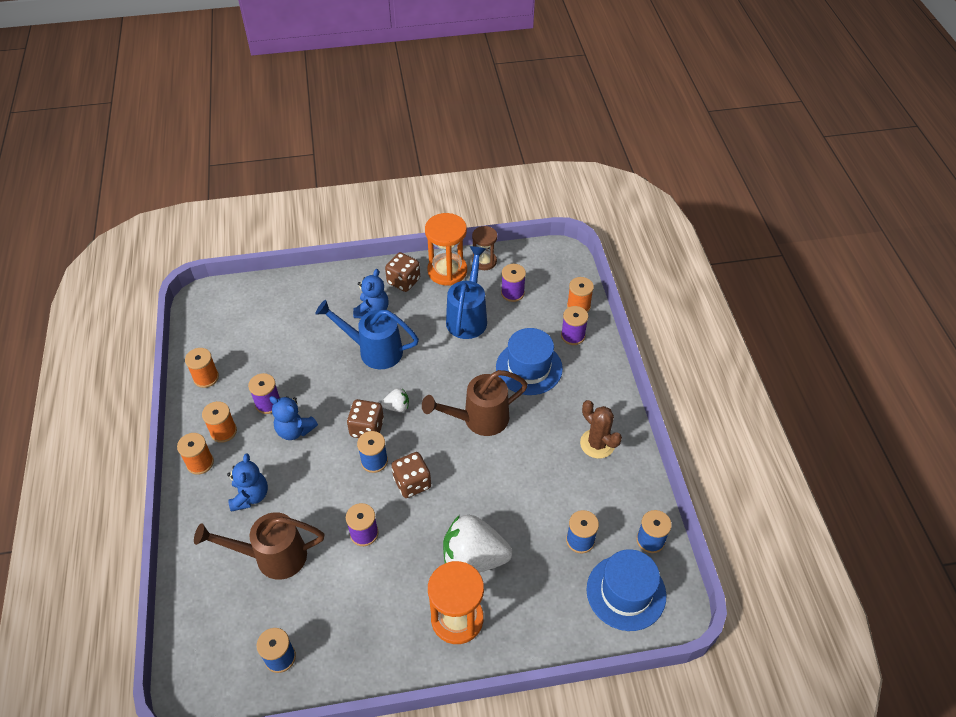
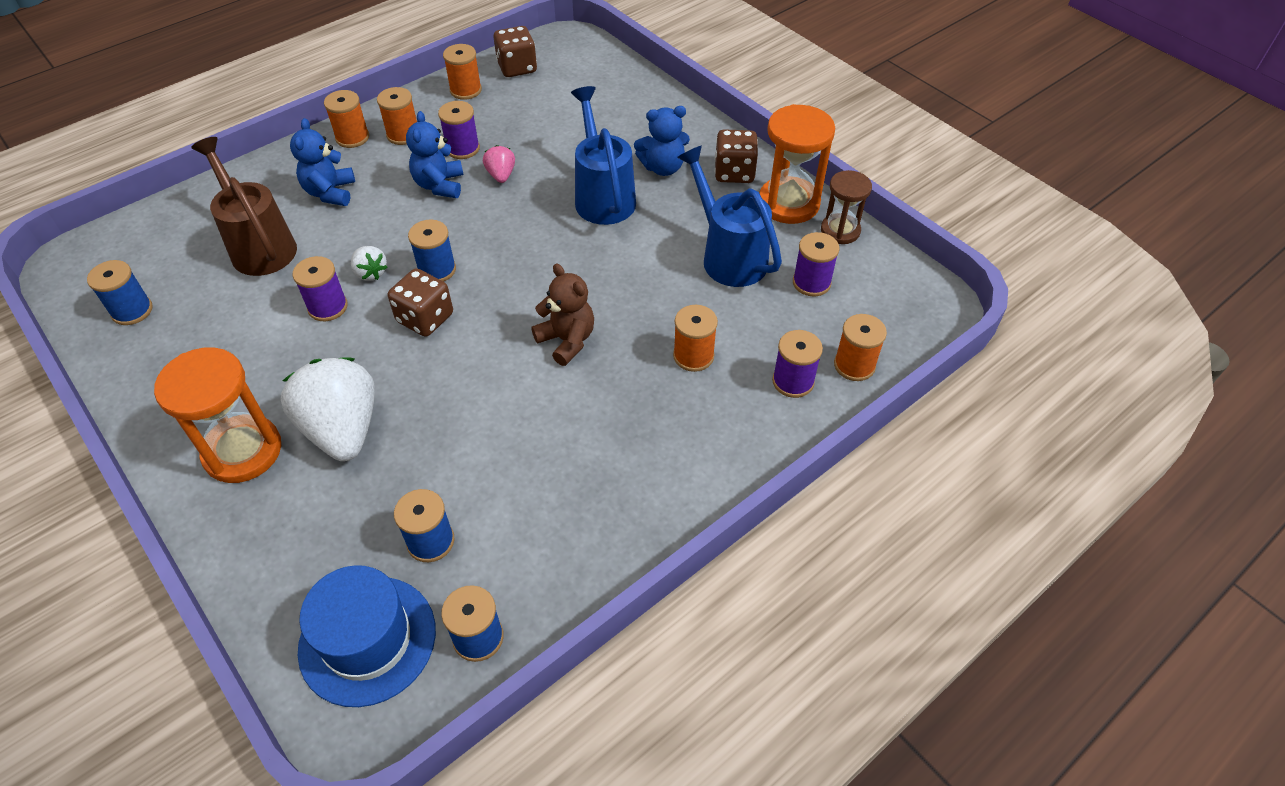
camera: 60 degrees right, 0 degrees up
(250, 496) = (330, 192): blue teddy bear -> blue teddy bear turned 120 degrees clockwise
(312, 393) = (501, 175): none -> pink strawberry
(367, 428) = (481, 242): brown dice -> brown dice (517, 68)
(397, 407) = (531, 254): white strawberry -> white strawberry (370, 273)
(468, 317) = (729, 256): blue watering can -> blue watering can turned 105 degrees counterclockwise
(479, 419) = (567, 340): brown watering can -> brown teddy bear
(529, 368) = (693, 356): blue hat -> orange spool
(597, 444) = (615, 493): brown cactus -> none

